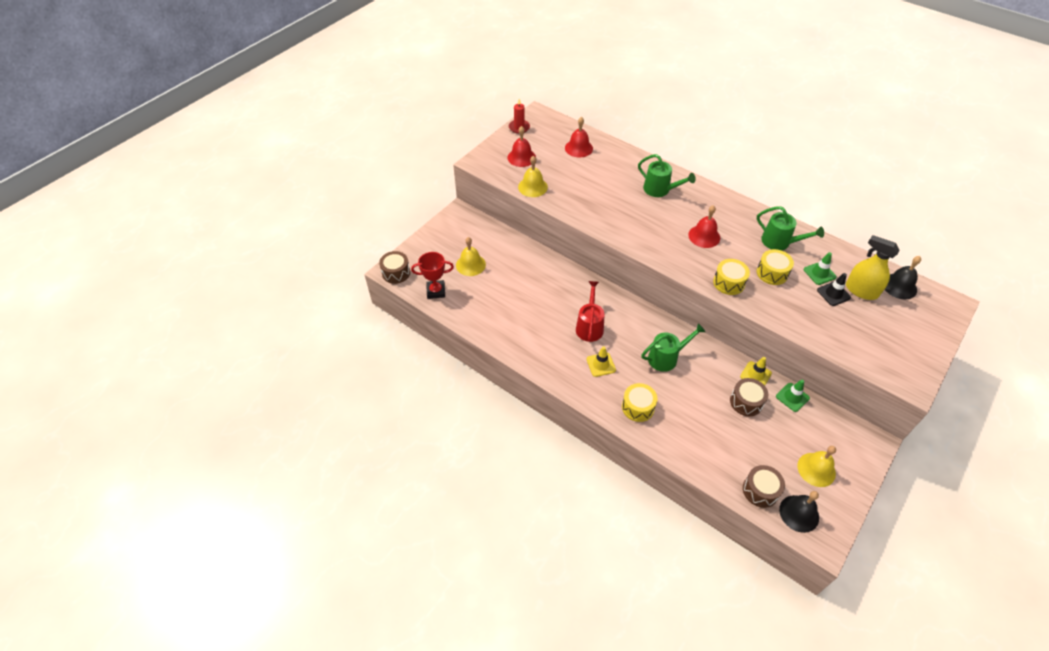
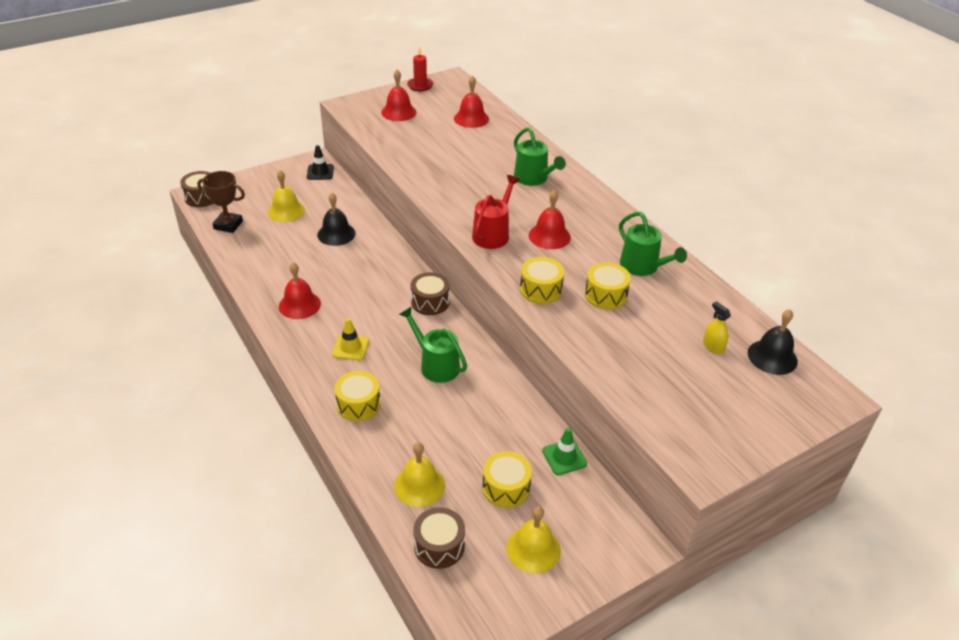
camera: 20 degrees right, 10 degrees down
(436, 291) = (228, 225): red trophy -> brown trophy
(532, 187) = (387, 141): yellow bell -> yellow bell (419, 485)
(540, 342) = (299, 305): none -> red bell
(589, 326) = (369, 306): red watering can -> red watering can (493, 234)
(666, 357) = (435, 364): green watering can -> green watering can turned 135 degrees counterclockwise
(746, 402) = (498, 442): brown drum -> brown drum (430, 302)
(755, 375) = (534, 417): yellow traffic cone -> none
(772, 433) = (506, 487): none -> yellow drum
(799, 513) = (470, 590): black bell -> black bell (336, 234)
(819, 273) = (669, 312): green traffic cone -> none
(833, 294) = (671, 339): black traffic cone -> black traffic cone (320, 172)
(861, 290) = (713, 346): yellow spray bottle -> yellow spray bottle, size x0.53

